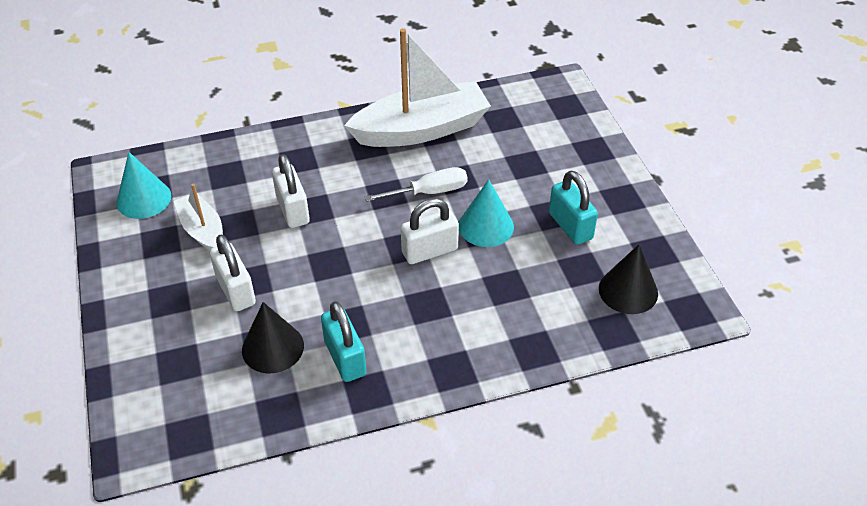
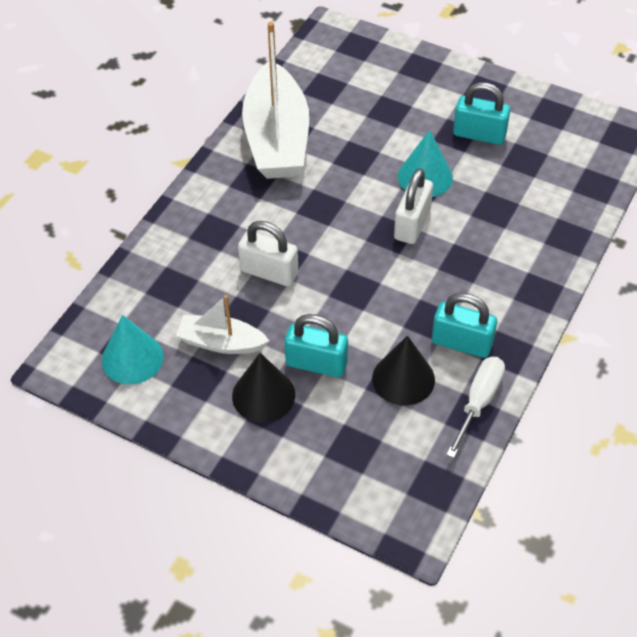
camera: 45 degrees left, 5 degrees up
(236, 290) = (316, 363): white padlock -> turquoise padlock
(421, 129) = (277, 138): white boat -> white boat turned 150 degrees clockwise
(428, 192) = (351, 182): white screwdriver -> white screwdriver (478, 402)
(628, 291) = (571, 152): black cone -> black cone (263, 395)

